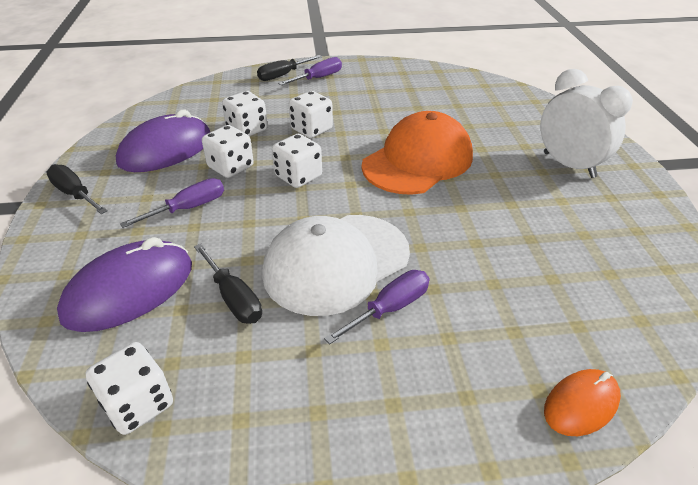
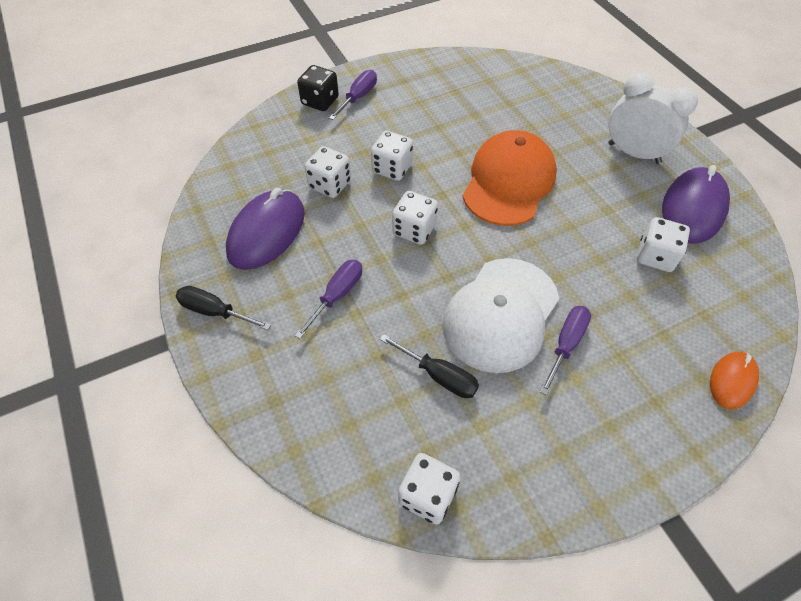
camera: 20 degrees left, 15 degrees up
(129, 290) = (346, 398): purple mouse -> purple mouse (693, 209)
(231, 167) = (344, 236): white dice -> white dice (655, 256)
(283, 75) = (320, 101): black screwdriver -> black dice

